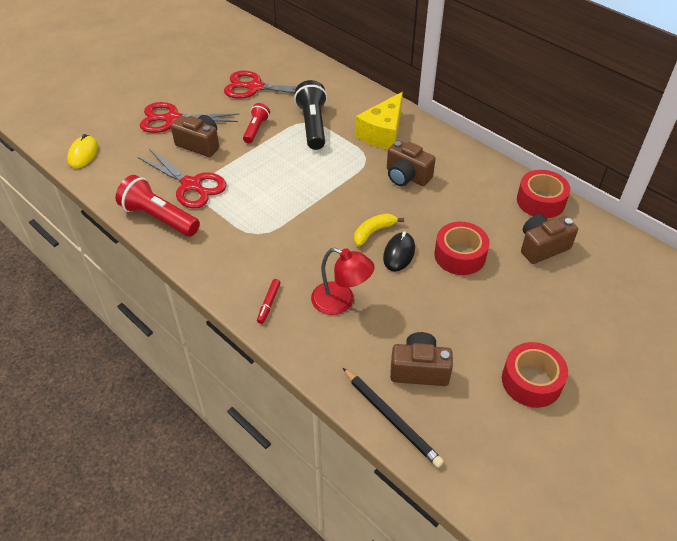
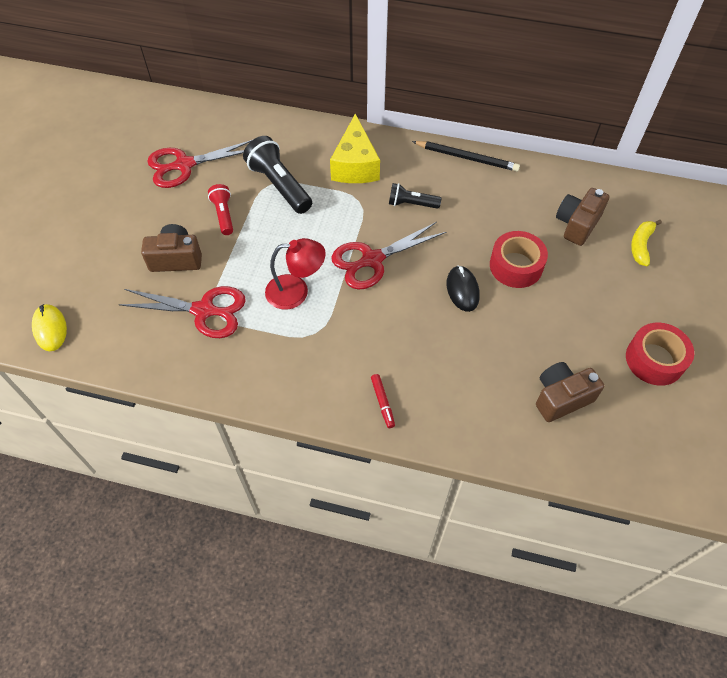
camera: 30 degrees left, 10 degrees up
(159, 218) = (199, 364): red flashlight -> none
(172, 119) = (121, 241): red scissors -> red scissors (372, 260)
(341, 302) = (447, 366): red lamp -> red lamp (296, 291)
(373, 232) = (424, 278): yellow banana -> yellow banana (641, 245)
(391, 418) = (571, 457): black pencil -> black pencil (467, 158)
(406, 176) = (411, 204): brown camera -> black flashlight
(540, 201) = (545, 178): red tape -> none

